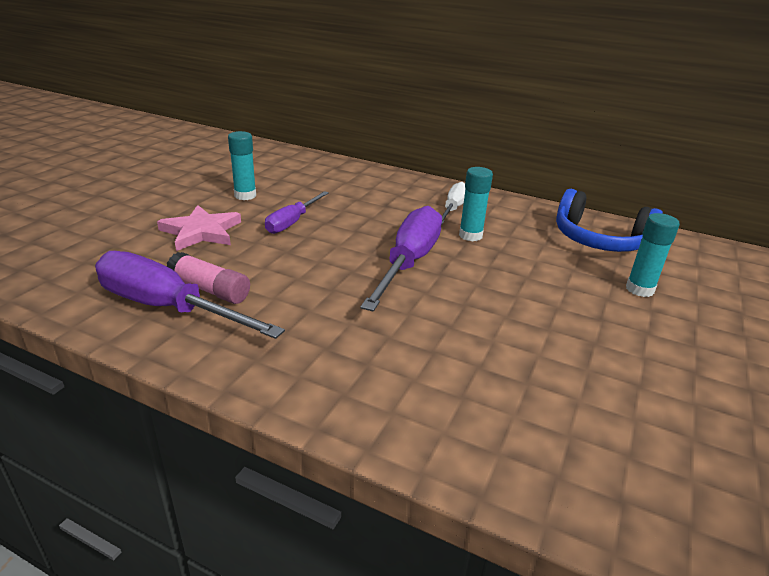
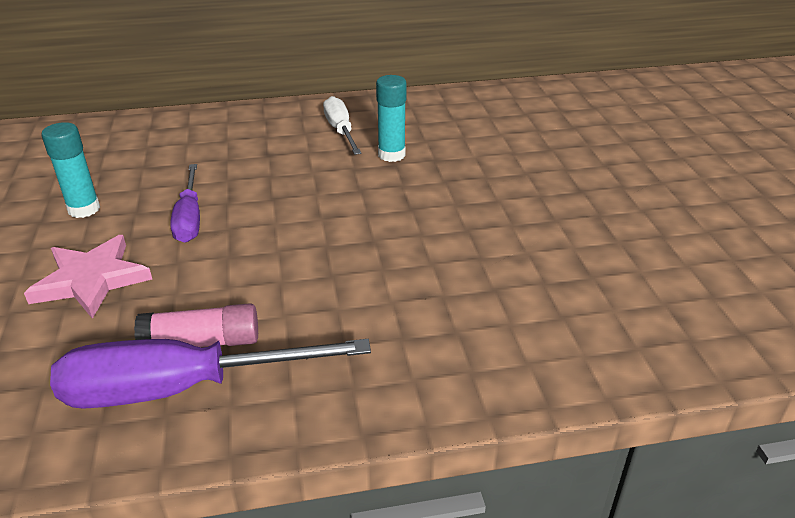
camera: 35 degrees left, 5 degrees up
(408, 262) = (369, 210): purple screwdriver -> none
(599, 240) = (501, 113): blue headphones -> none
(639, 289) = (579, 149): turquoise glue stick -> none

